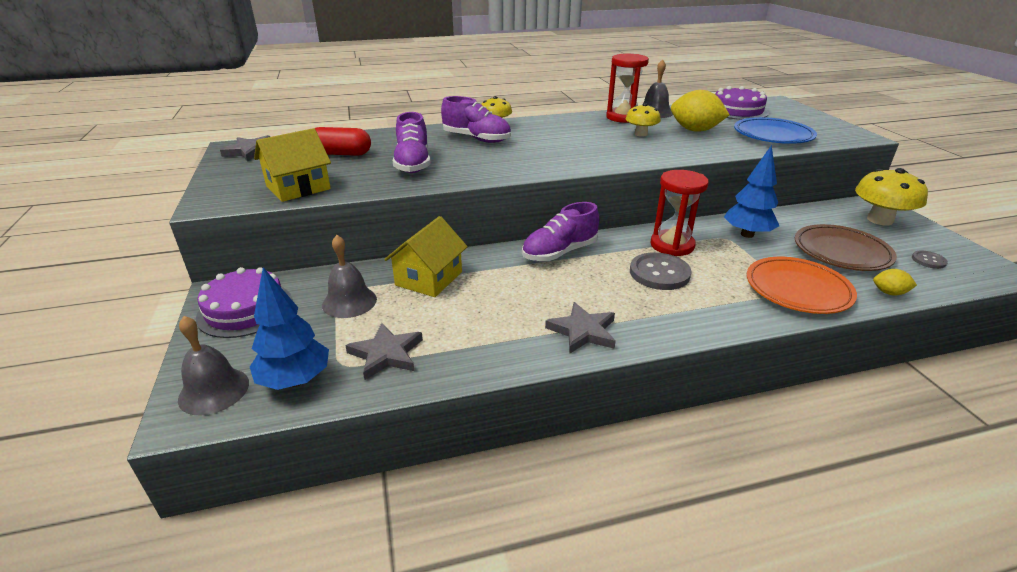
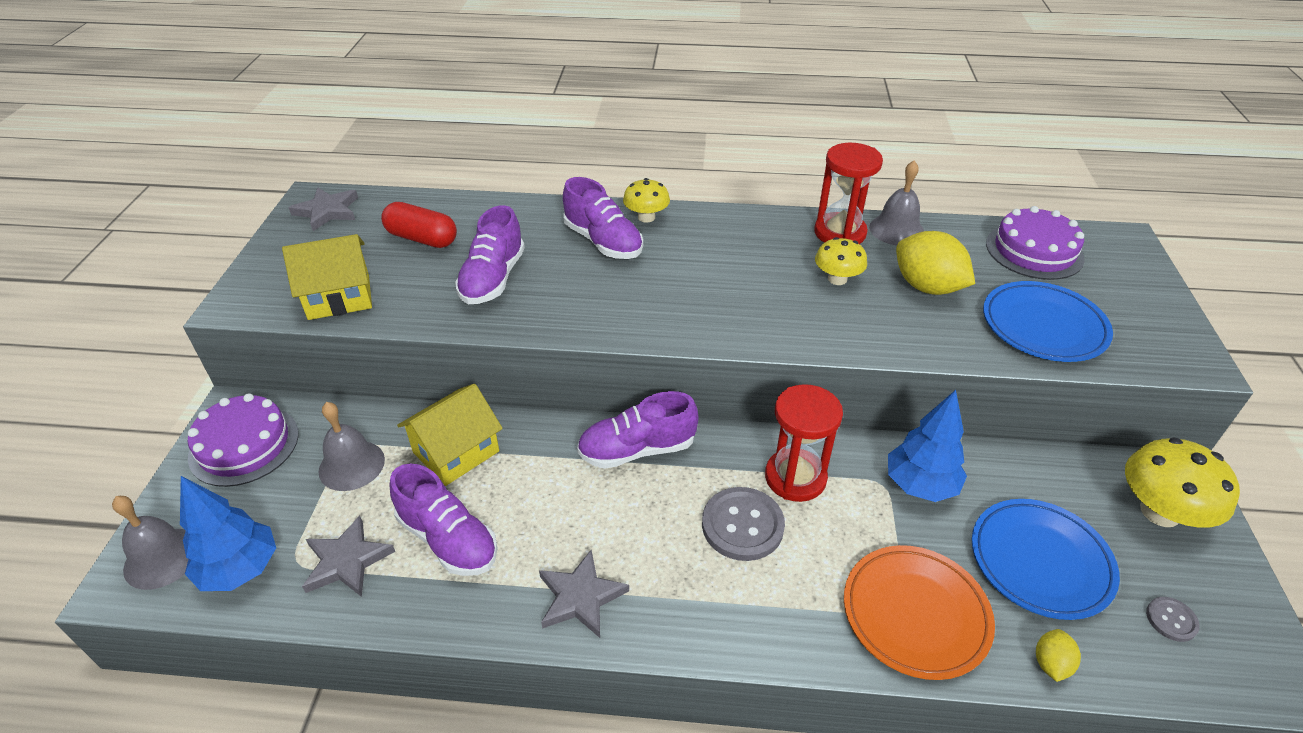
camera: 20 degrees right, 10 degrees up
(459, 324) = (448, 539): none -> purple shoe
(841, 252) = (1040, 561): brown plate -> blue plate
(889, 293) = (1051, 664): yellow lemon -> yellow lemon turned 75 degrees clockwise

